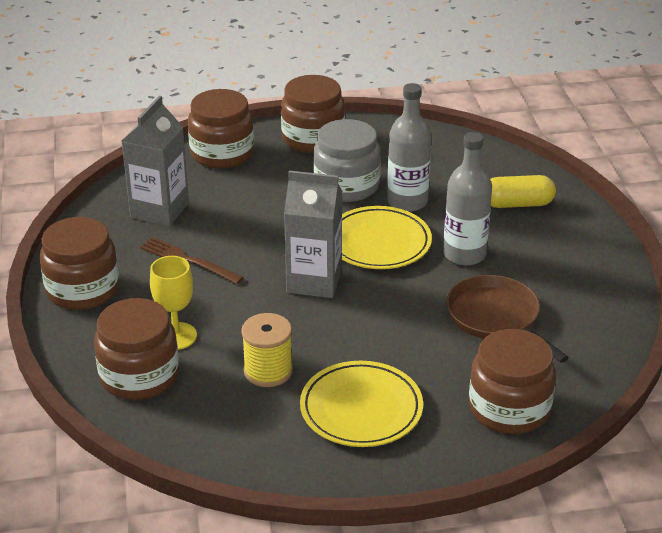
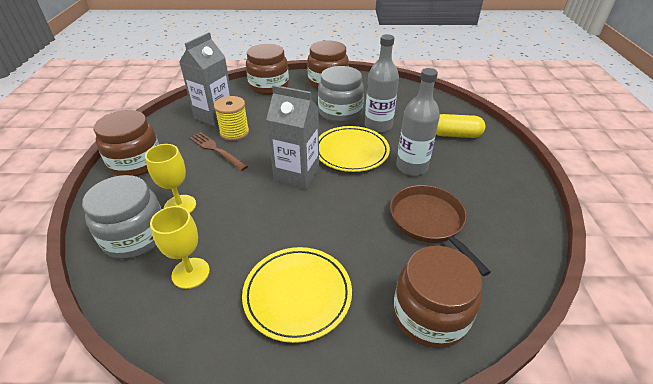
camera: 10 degrees right, 5 degrees up
(139, 376) = (135, 236): brown jar -> grey jar
(229, 404) = (190, 273): none -> yellow goblet
(268, 371) = (234, 245): yellow spool -> yellow spool (234, 132)

